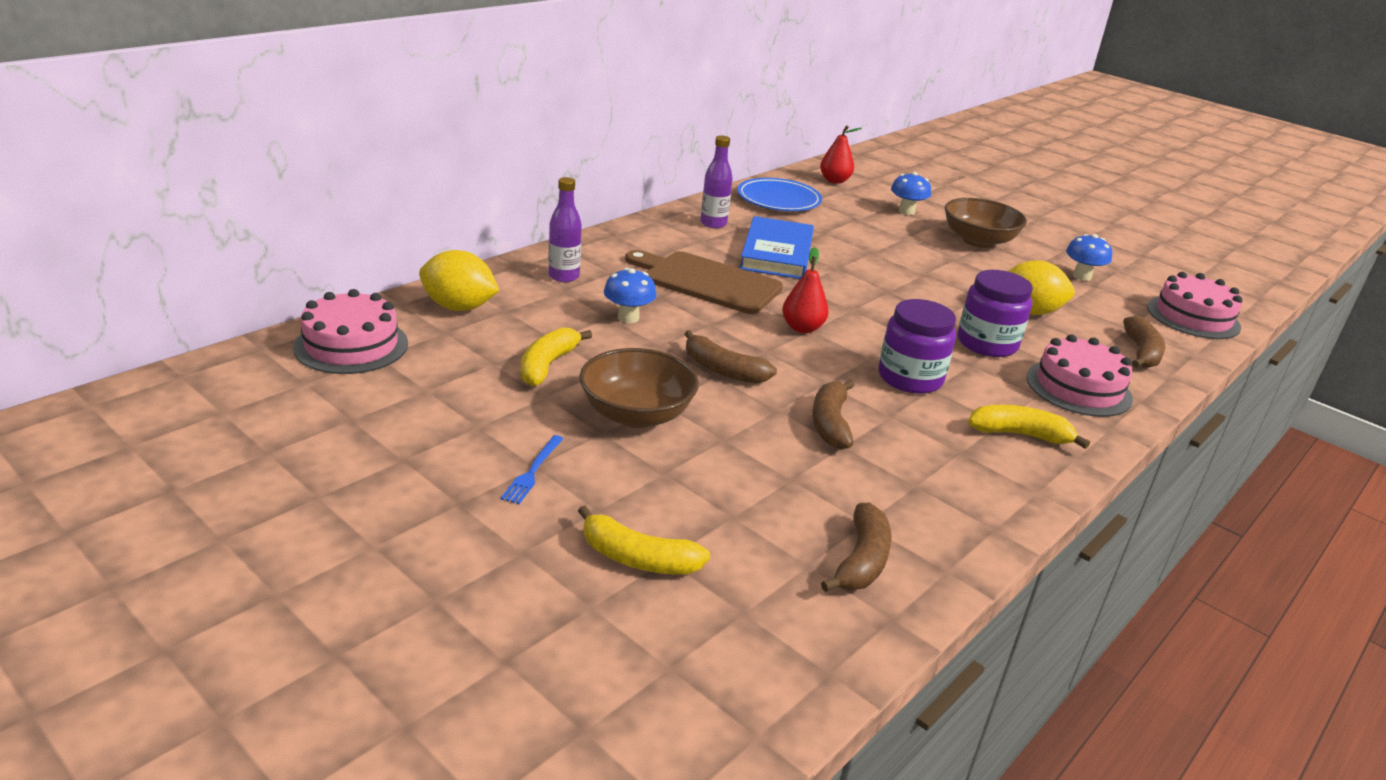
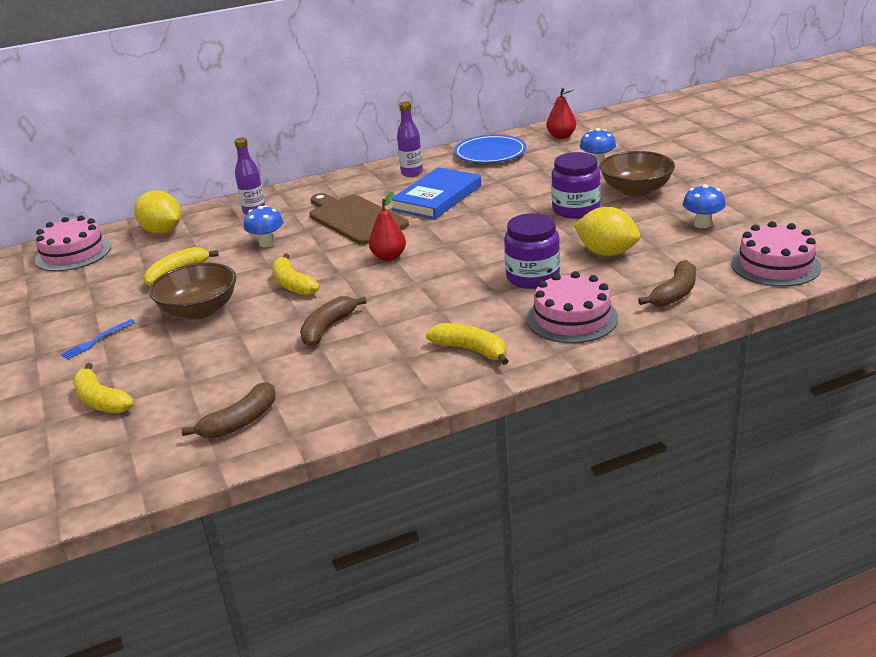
camera: 30 degrees right, 0 degrees up
(723, 370) = (293, 284): brown banana -> yellow banana
(910, 378) = (431, 300): purple jar -> purple jar (575, 209)

